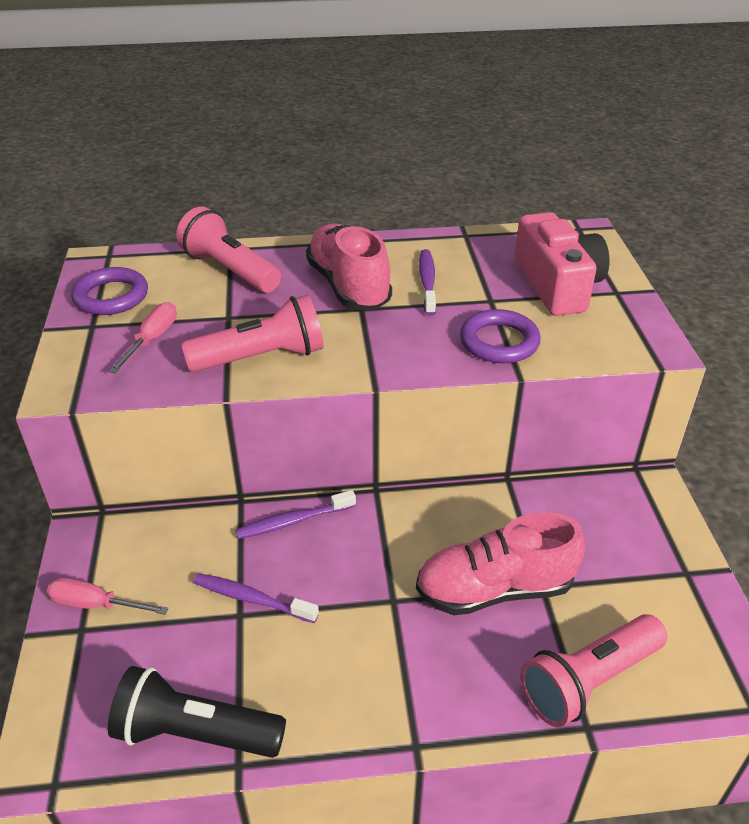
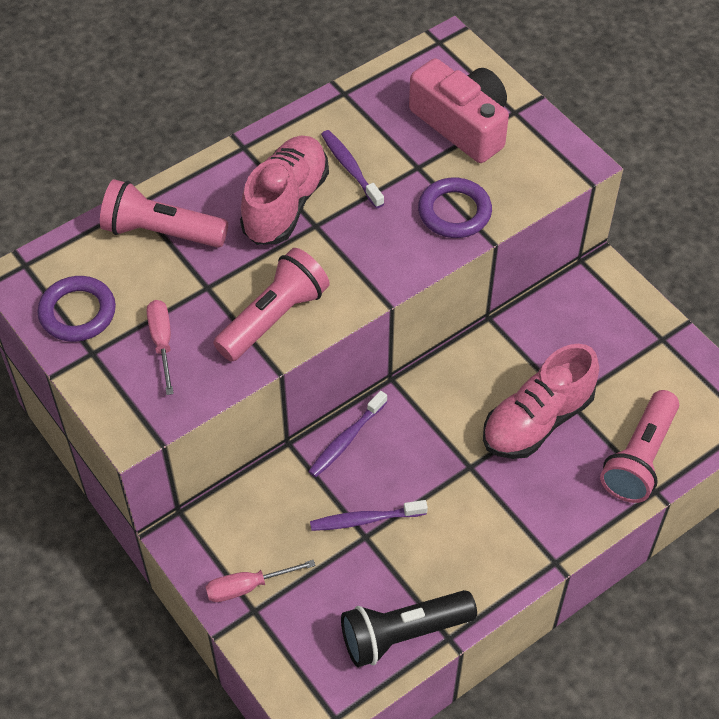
camera: 30 degrees left, 15 degrees up
(349, 286) = (286, 204): pink shoe -> pink shoe turned 75 degrees clockwise

